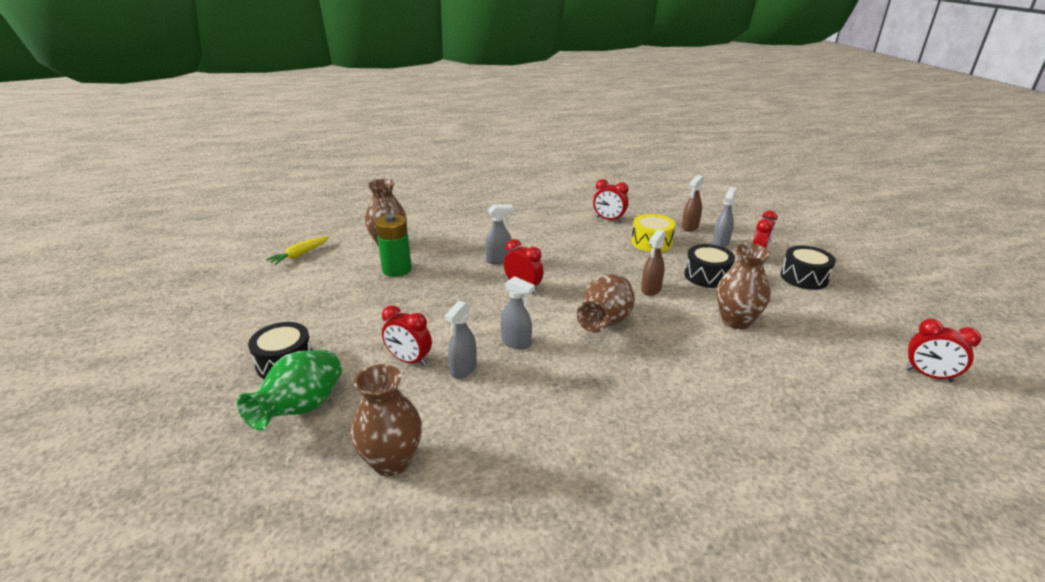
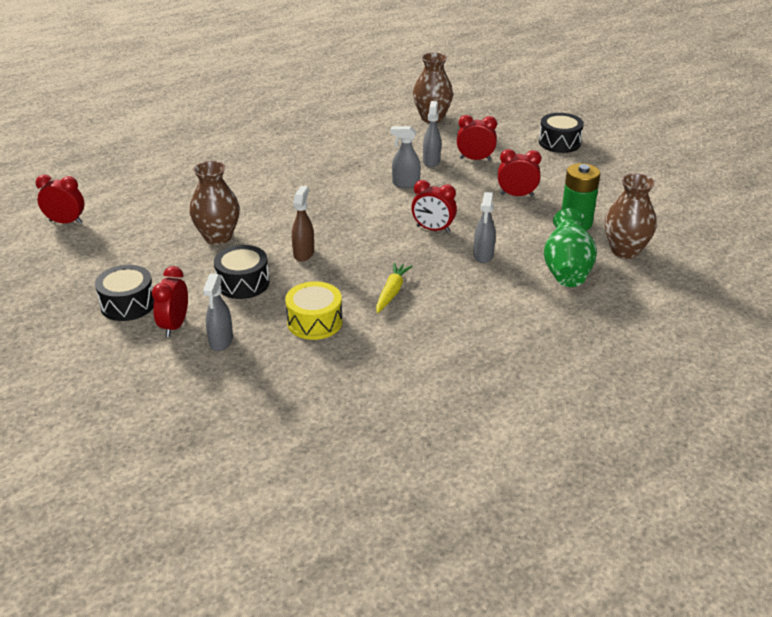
camera: 160 degrees right, 5 degrees up
(299, 255) = (695, 218): yellow carrot -> yellow carrot (392, 292)
(301, 408) = (512, 126): green vase -> green vase (567, 270)
(499, 260) = (483, 255): grey spray bottle -> grey spray bottle turned 45 degrees counterclockwise
(605, 322) = (339, 213): brown vase -> none
(609, 219) = (386, 355): red clock -> red clock (517, 195)
(690, 227) = (264, 365): brown spray bottle -> none

